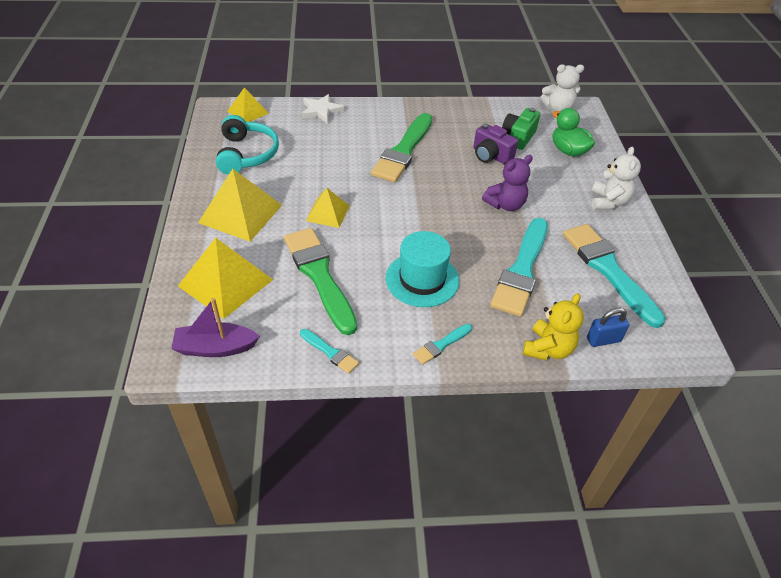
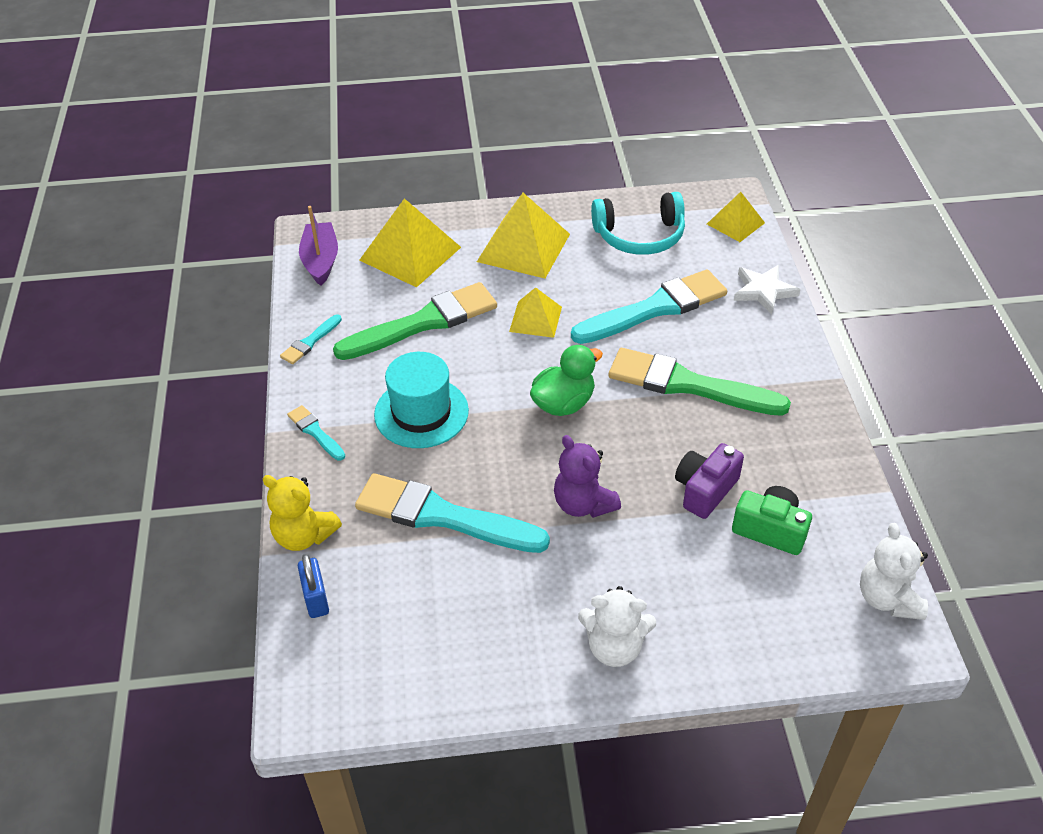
camera: 90 degrees right, 0 degrees up
(568, 151) = (750, 602): green duck -> green duck (563, 403)
(608, 270) = (449, 623): turquoise brush -> turquoise brush (655, 308)

